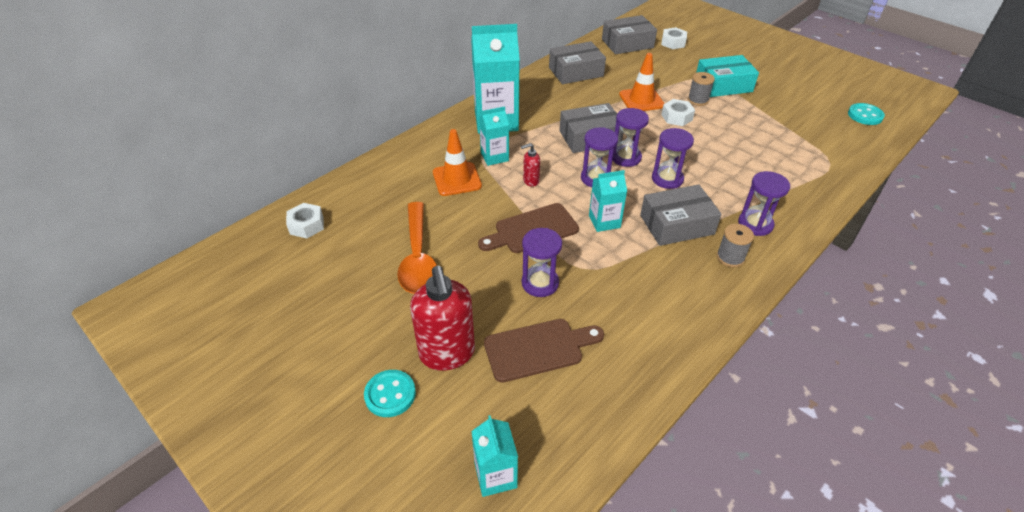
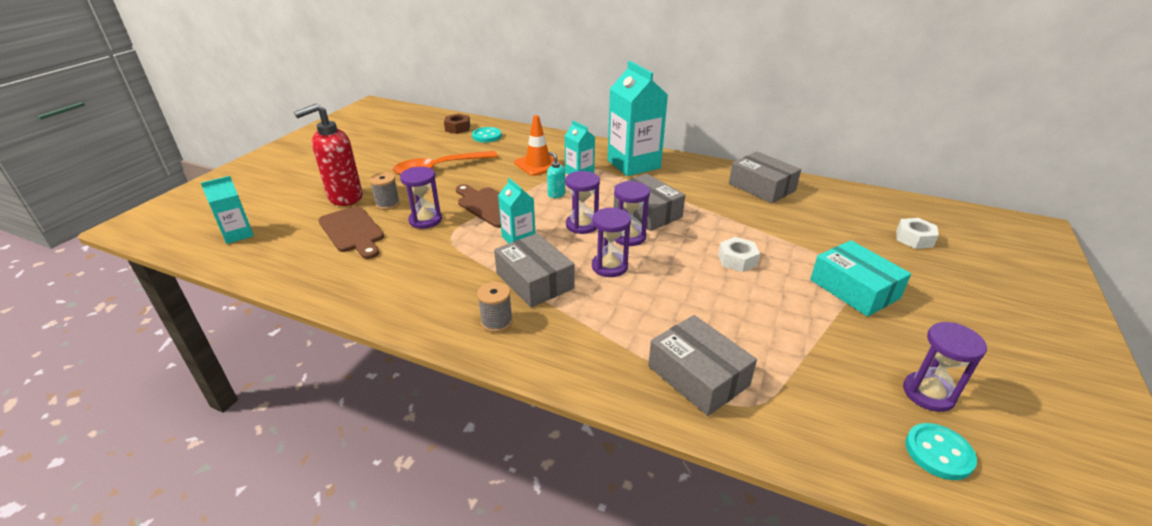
camera: 70 degrees right, 10 degrees down
(306, 225) = (457, 128): white nut -> brown nut
(390, 394) = (308, 186): turquoise button -> turquoise button (487, 136)
(530, 181) = (556, 194): red soap dispenser -> turquoise soap dispenser
(627, 43) = (865, 208): grey box -> grey box (698, 376)
(641, 100) = (749, 232): orange traffic cone -> none
(698, 100) = (792, 272): grey spool -> grey spool (387, 204)
(755, 224) = (563, 337): purple hourglass -> purple hourglass (928, 393)

